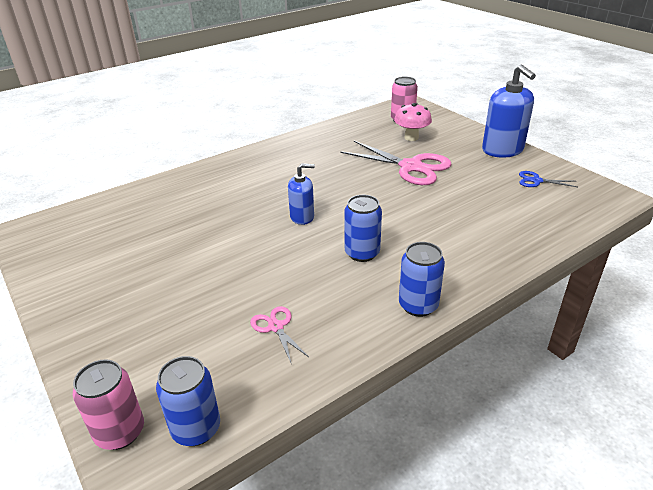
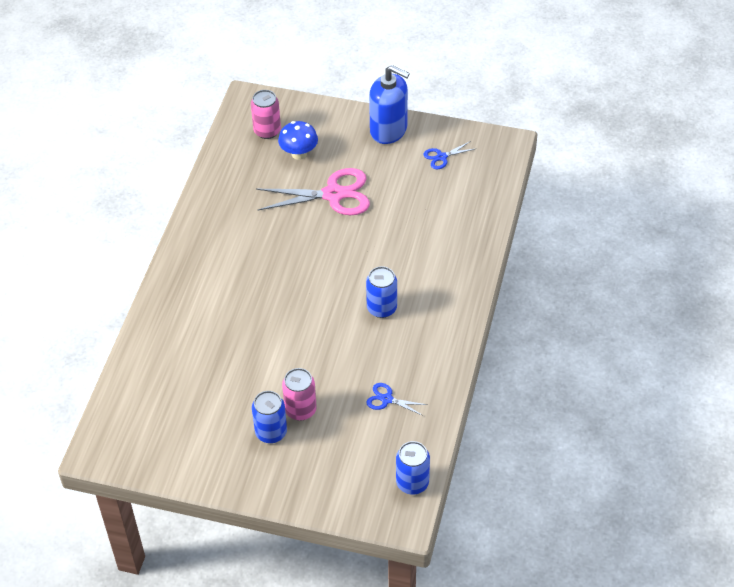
camera: 40 degrees left, 15 degrees up
(120, 432) = (375, 513): pink can -> pink can (300, 410)
(276, 327) = (387, 399): pink scissors -> blue scissors
(302, 217) = (304, 301): blue soap dispenser -> none
(411, 137) = (299, 154): pink mushroom -> blue mushroom
(418, 305) = (455, 328): blue can -> blue can (271, 432)

